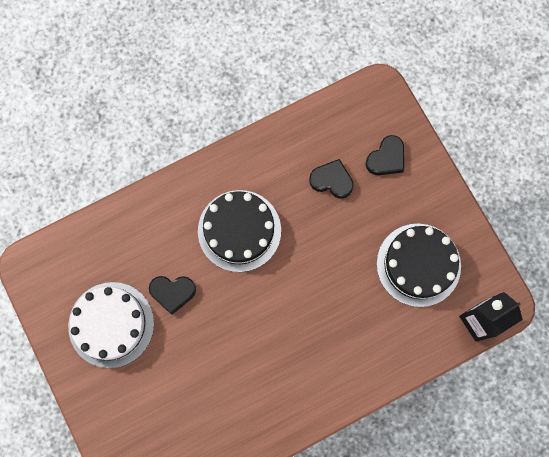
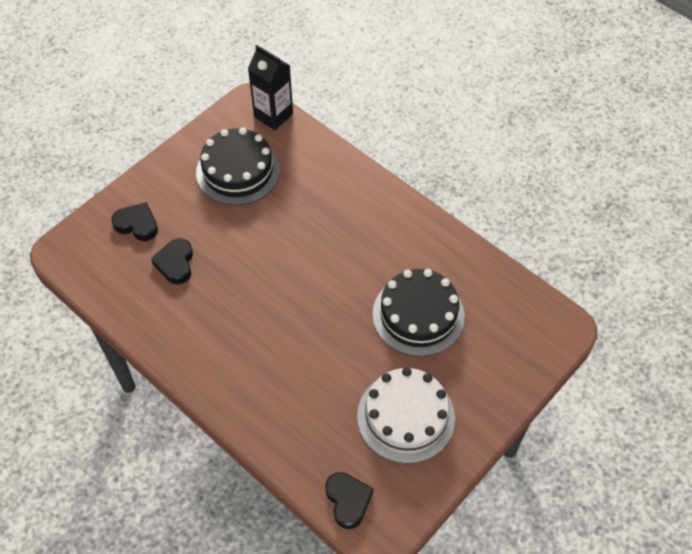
camera: 110 degrees left, 20 degrees down
(172, 292) = (347, 369): black heart -> black heart (348, 500)
(239, 230) = (258, 329): black cake -> black cake (418, 315)

